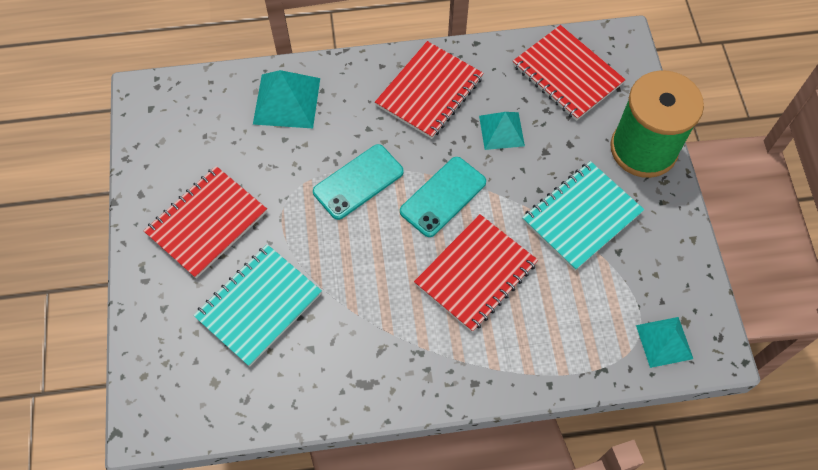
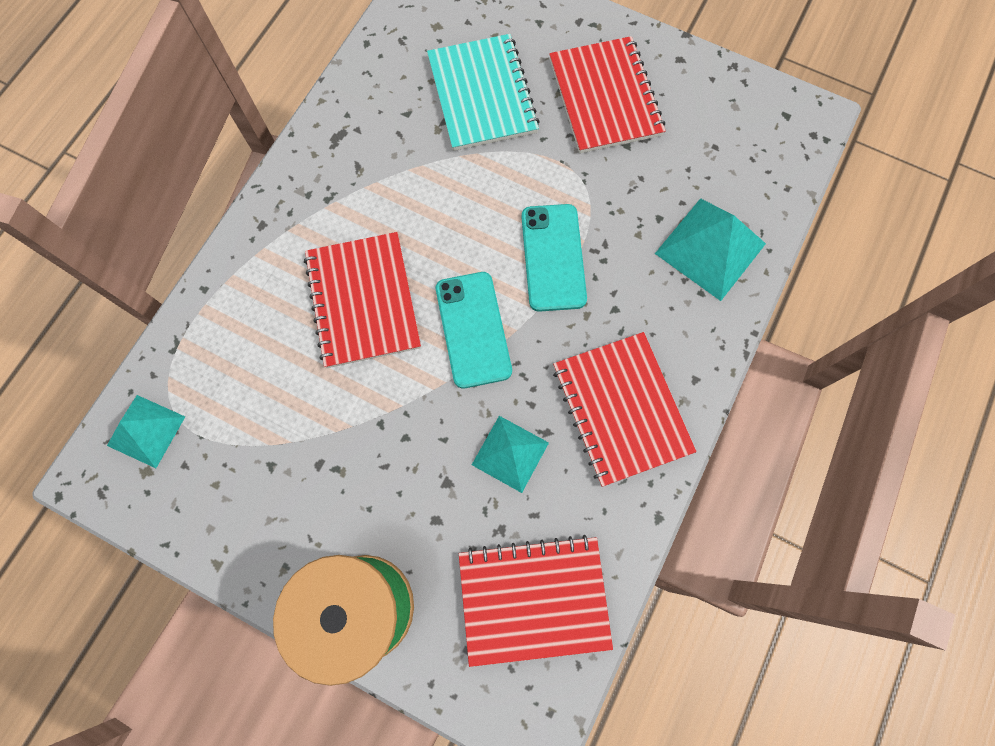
camera: 125 degrees right, 10 degrees up
(581, 217) = (339, 459): turquoise notebook -> none

